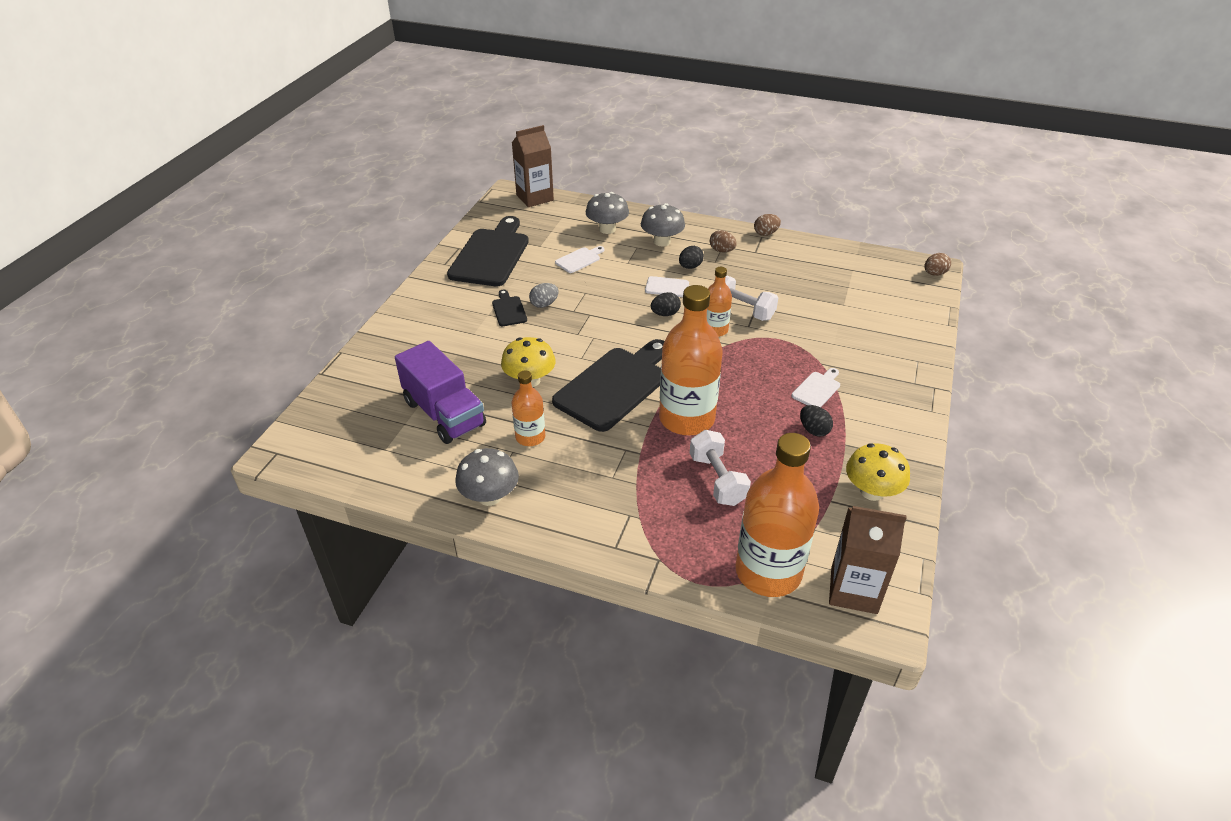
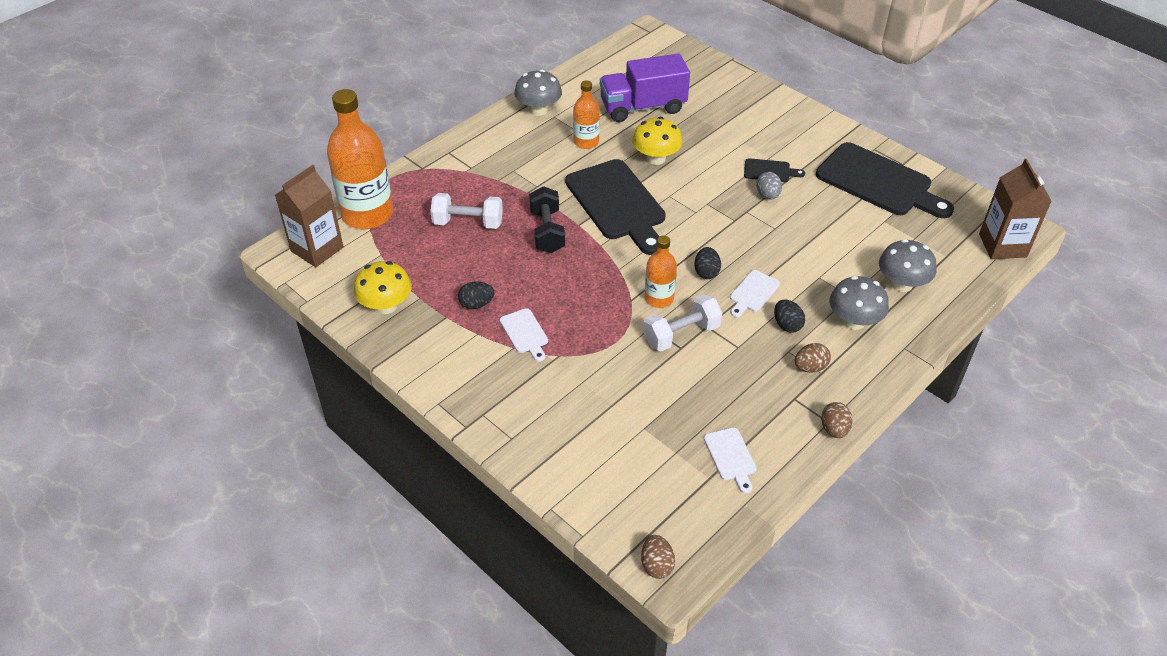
camera: 115 degrees right, 5 degrees up
(579, 259) = (841, 242): white cutting board -> white cutting board (731, 457)
(686, 418) = (547, 231): orange bottle -> black dumbbell

